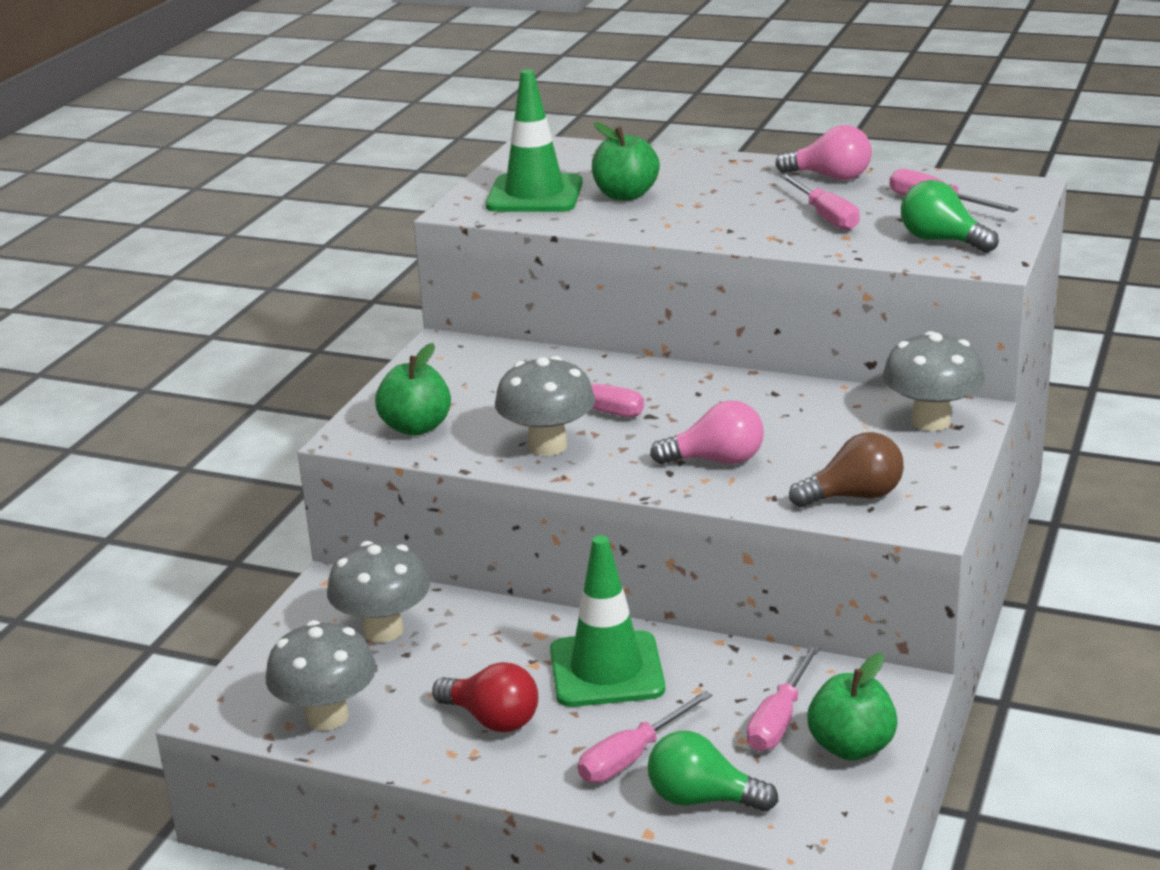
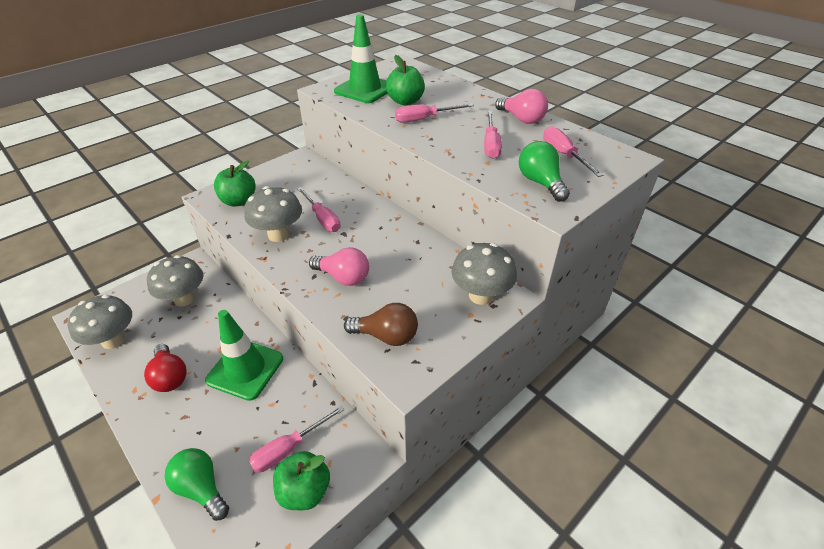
camera: 25 degrees right, 15 degrees up
(632, 757) = (200, 437): pink screwdriver -> pink screwdriver (424, 119)

